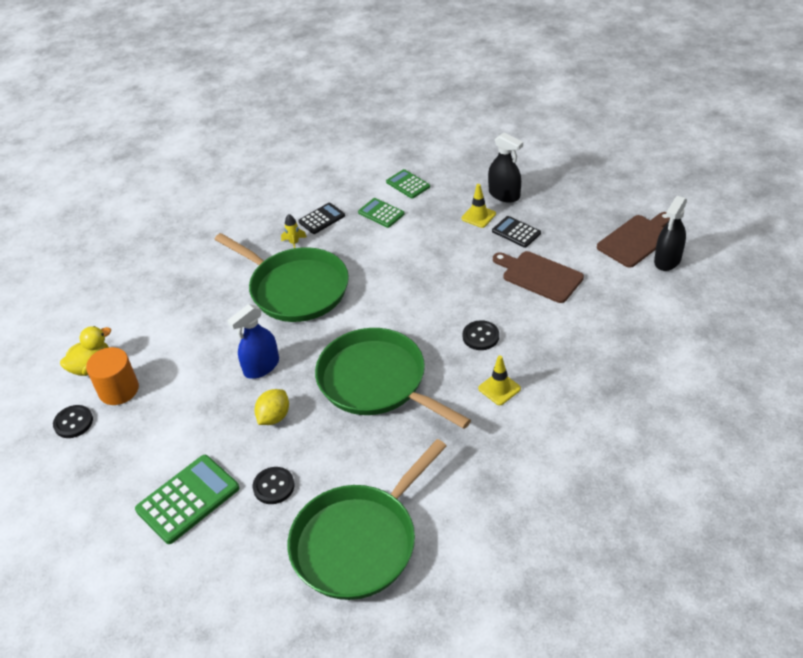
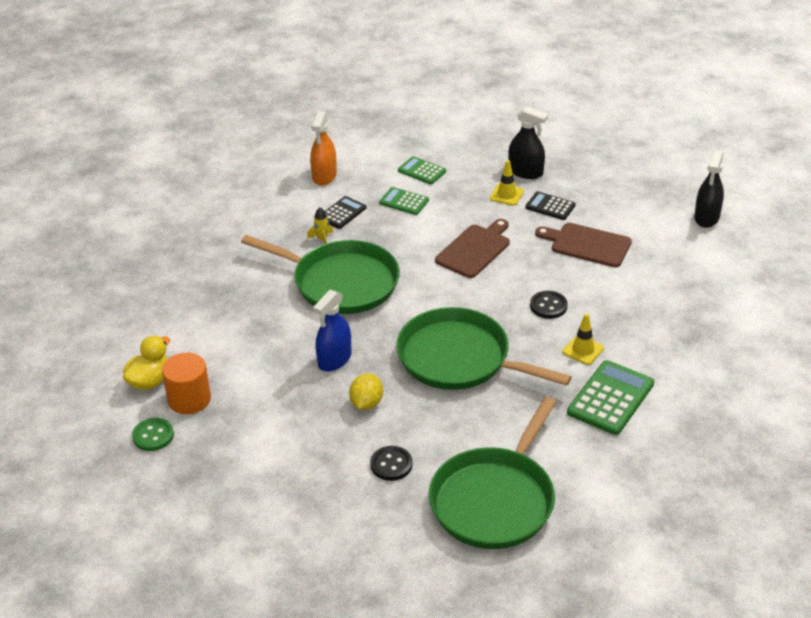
camera: 15 degrees left, 5 degrees down
(73, 422) = (153, 436): black button -> green button
(188, 499) = (307, 488): green calculator -> green calculator (611, 398)
(319, 181) = (324, 176): none -> orange spray bottle
(636, 240) = (671, 202): brown cutting board -> brown cutting board (475, 249)

